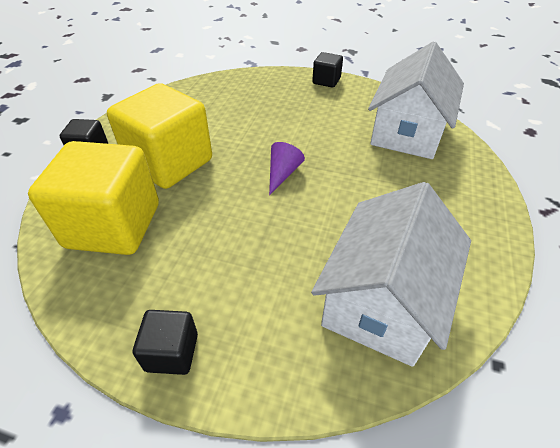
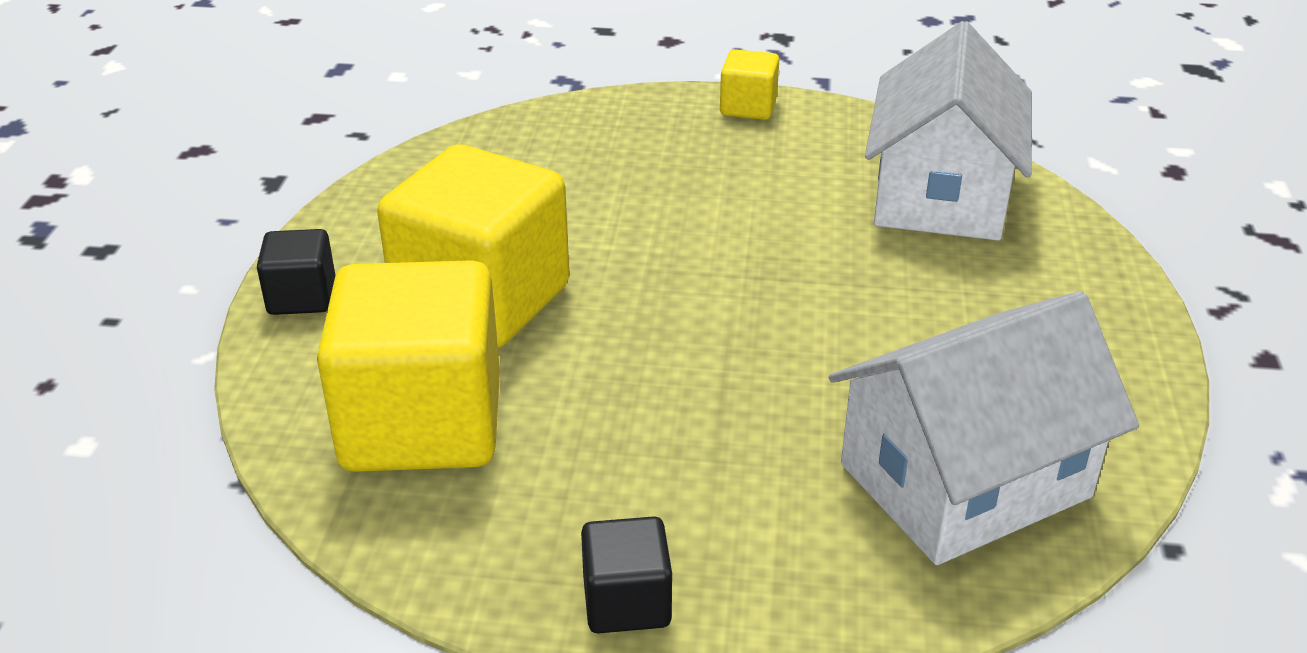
camera: 10 degrees left, 10 degrees down
(282, 173) = (719, 296): purple cone -> none
(326, 81) = (748, 107): black cube -> yellow cube
(382, 300) = (964, 480): white house -> white house turned 45 degrees clockwise

